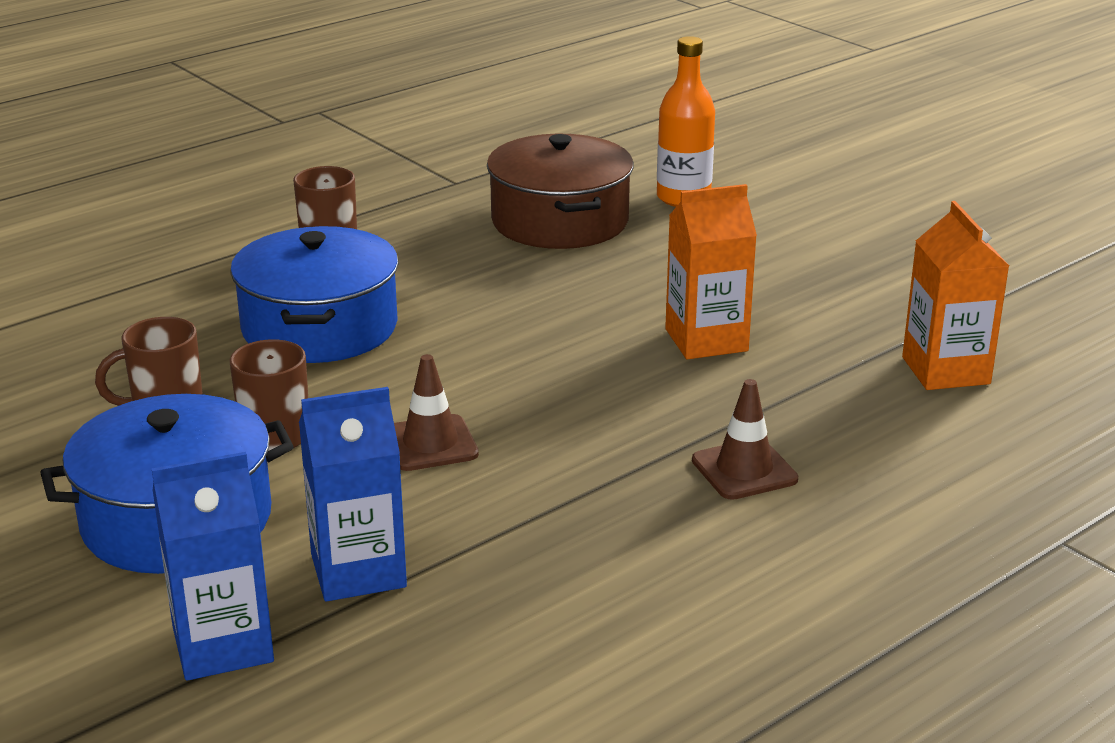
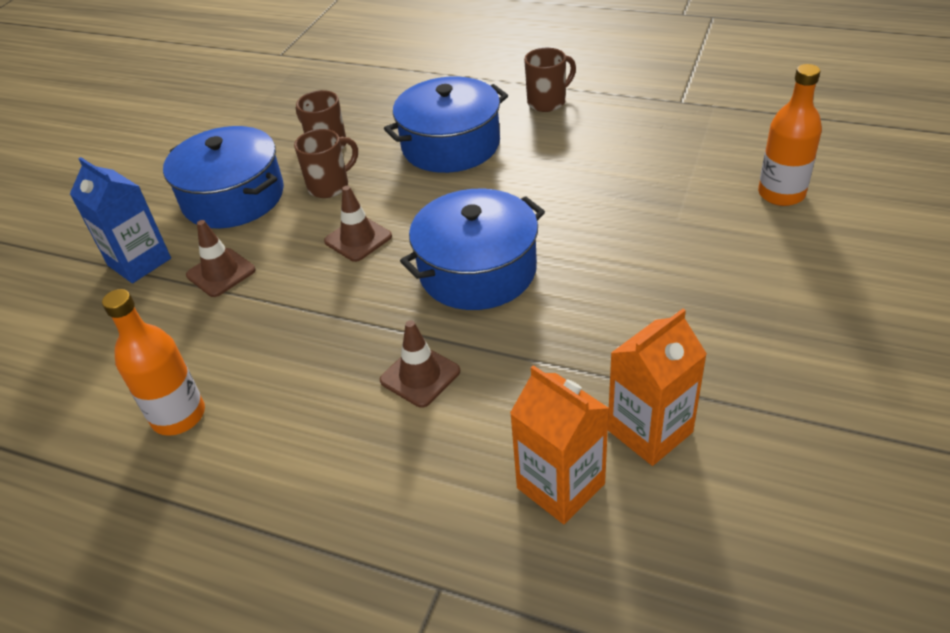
camera: 65 degrees right, 15 degrees up
(358, 571) = (221, 273): blue carton -> brown traffic cone
(560, 221) = (677, 161): brown pot -> none
(601, 384) = (477, 270): none -> blue pot
(638, 670) = (178, 416): none -> orange bottle
(706, 340) = (577, 291): orange carton -> orange carton (560, 486)

